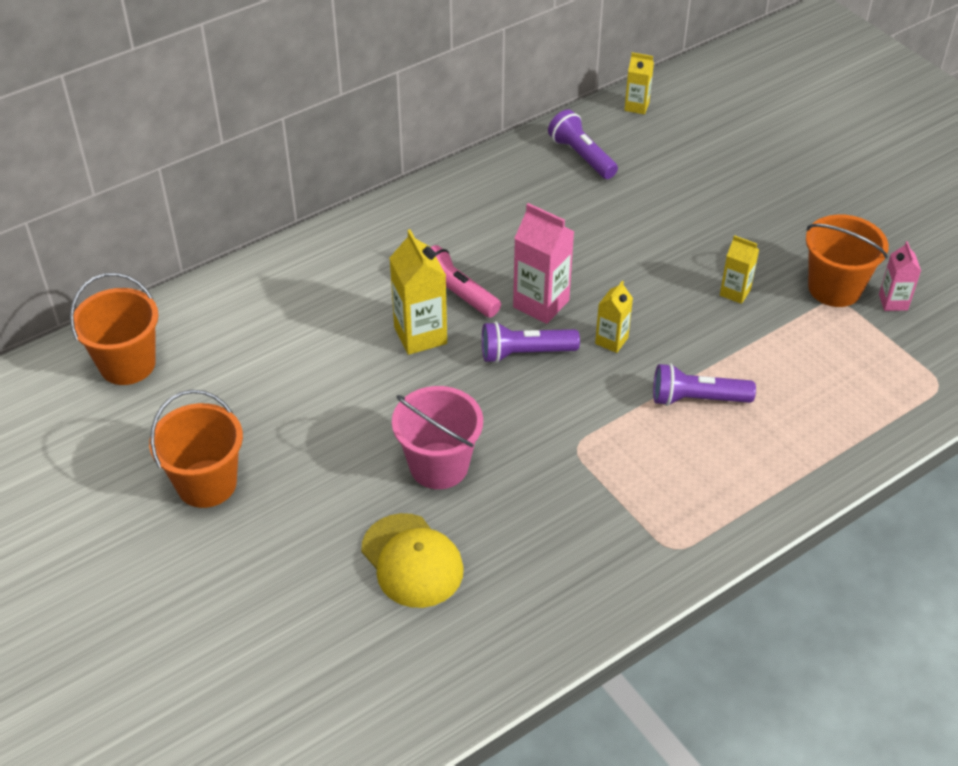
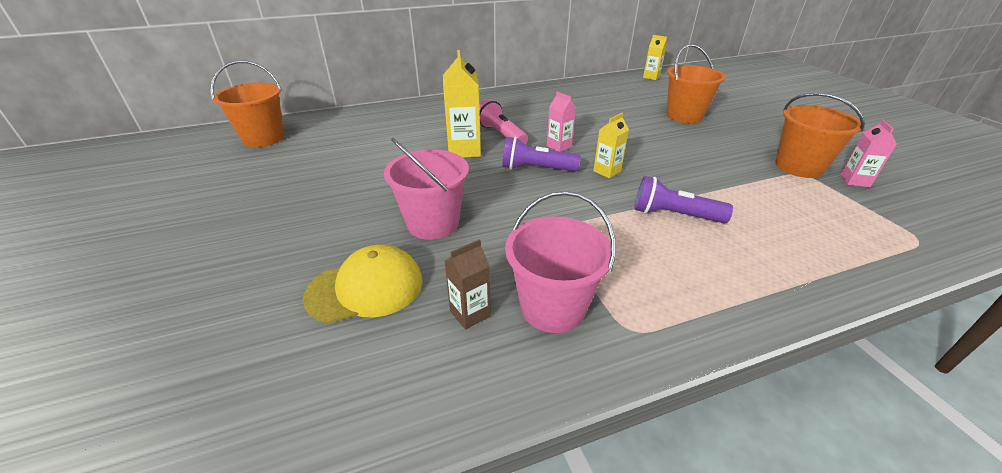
camera: 15 degrees right, 10 degrees down
(206, 483) = (249, 205): orange bucket -> orange bucket (684, 116)
(412, 561) = (365, 288): yellow cap -> yellow cap turned 90 degrees counterclockwise
(525, 565) = (470, 313): none -> brown carton
(541, 304) = (559, 146): pink carton -> pink carton, size x0.59
(581, 156) = (610, 90): purple flashlight -> none
(598, 541) = (552, 307): none -> pink bucket
(735, 292) = (713, 159): yellow carton -> none

